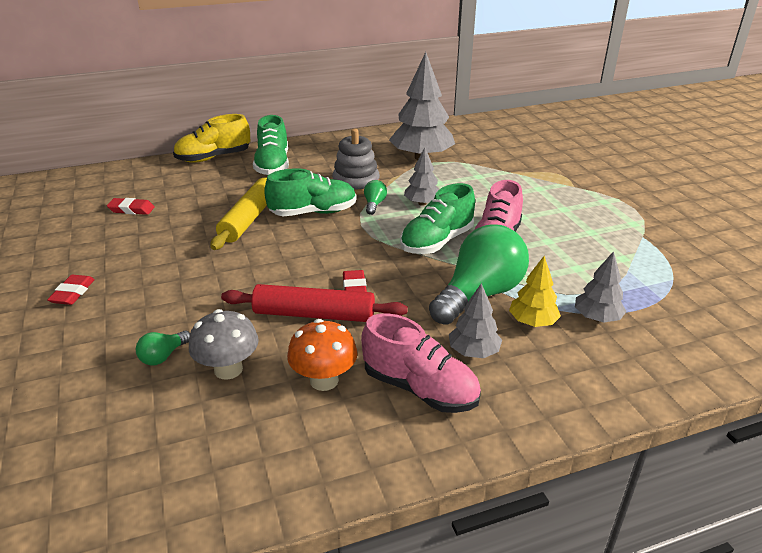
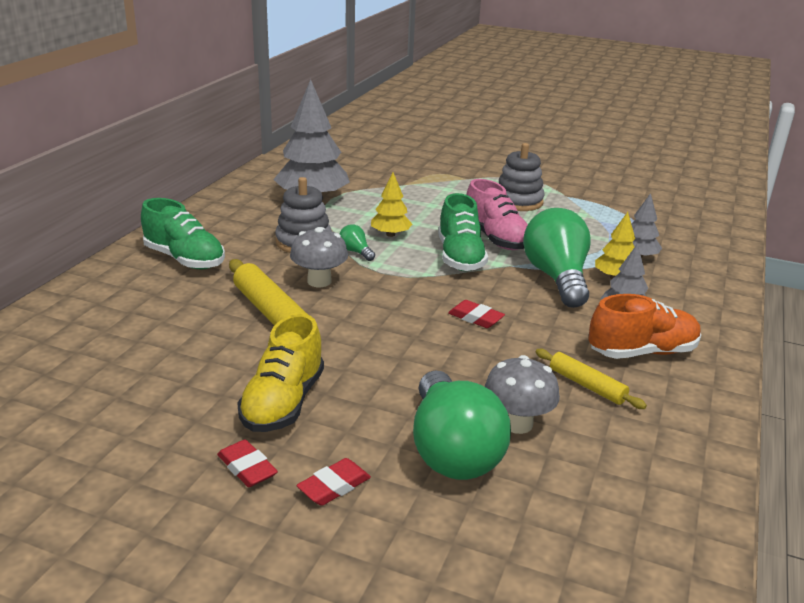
camera: 50 degrees left, 5 degrees down
(131, 209) = (118, 368): red eraser -> red eraser (334, 486)
(163, 356) = (452, 450): green light bulb -> green light bulb, size x2.39
(214, 158) = (96, 279): yellow shoe -> yellow shoe (283, 403)
(313, 212) = (319, 281): green shoe -> grey mushroom
(314, 314) = (489, 351): red rolling pin -> none
(324, 380) = (586, 385): orange mushroom -> yellow rolling pin
(420, 388) = (642, 352): pink shoe -> orange shoe
(422, 203) = (390, 234): grey tree -> yellow tree
(582, 222) = (518, 201): none -> grey stacking toy

